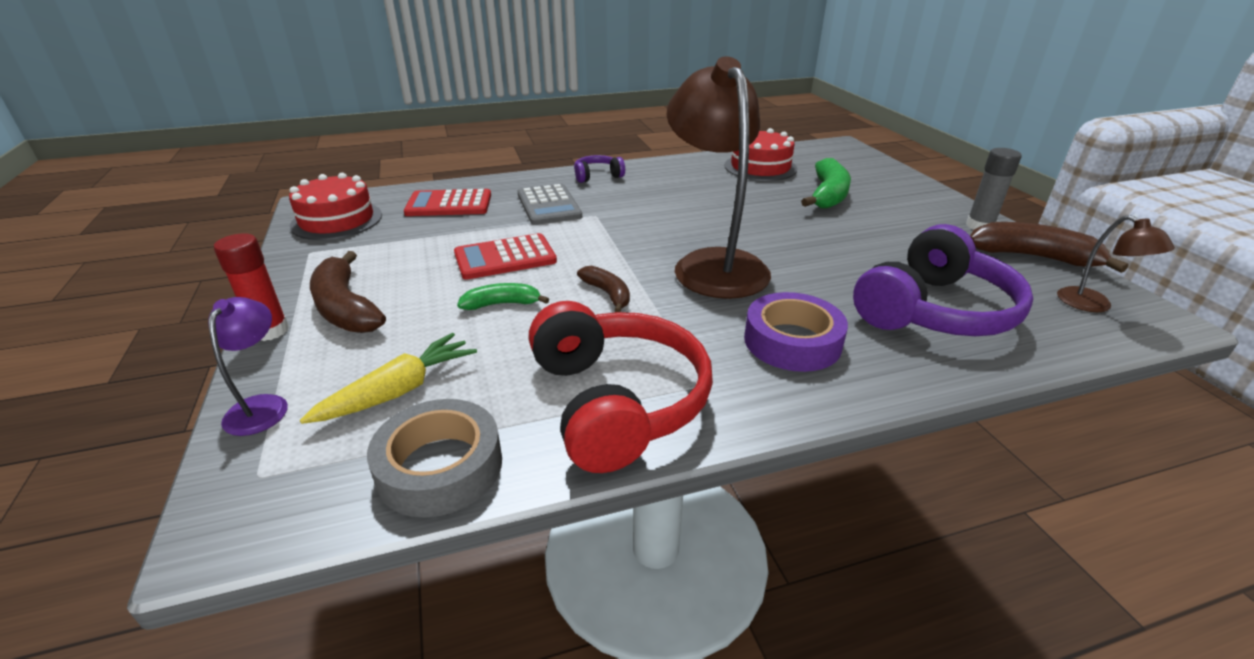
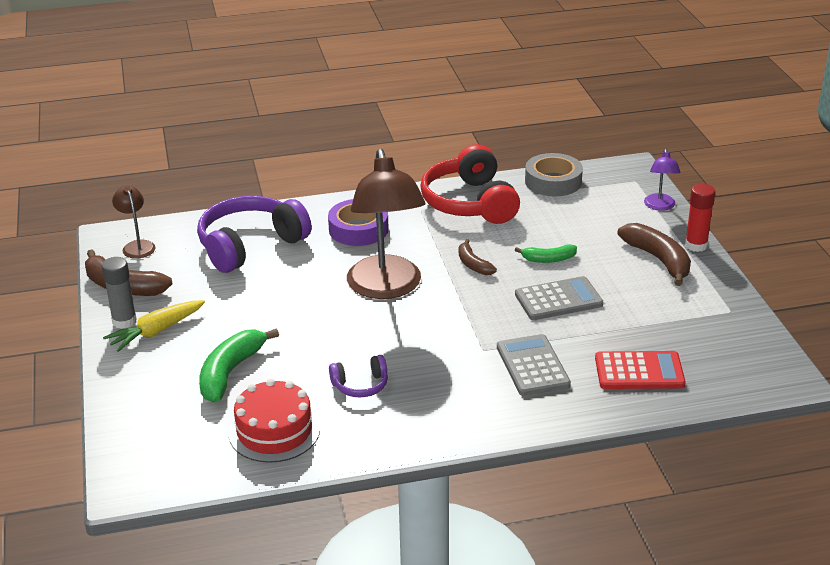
camera: 175 degrees left, 0 degrees up
(337, 220) = (739, 351): red cake -> none
(398, 391) = (590, 211): yellow carrot -> yellow carrot (156, 331)
(505, 258) = (558, 299): red calculator -> grey calculator
(597, 176) = (482, 419): purple headphones -> purple headphones (360, 385)

